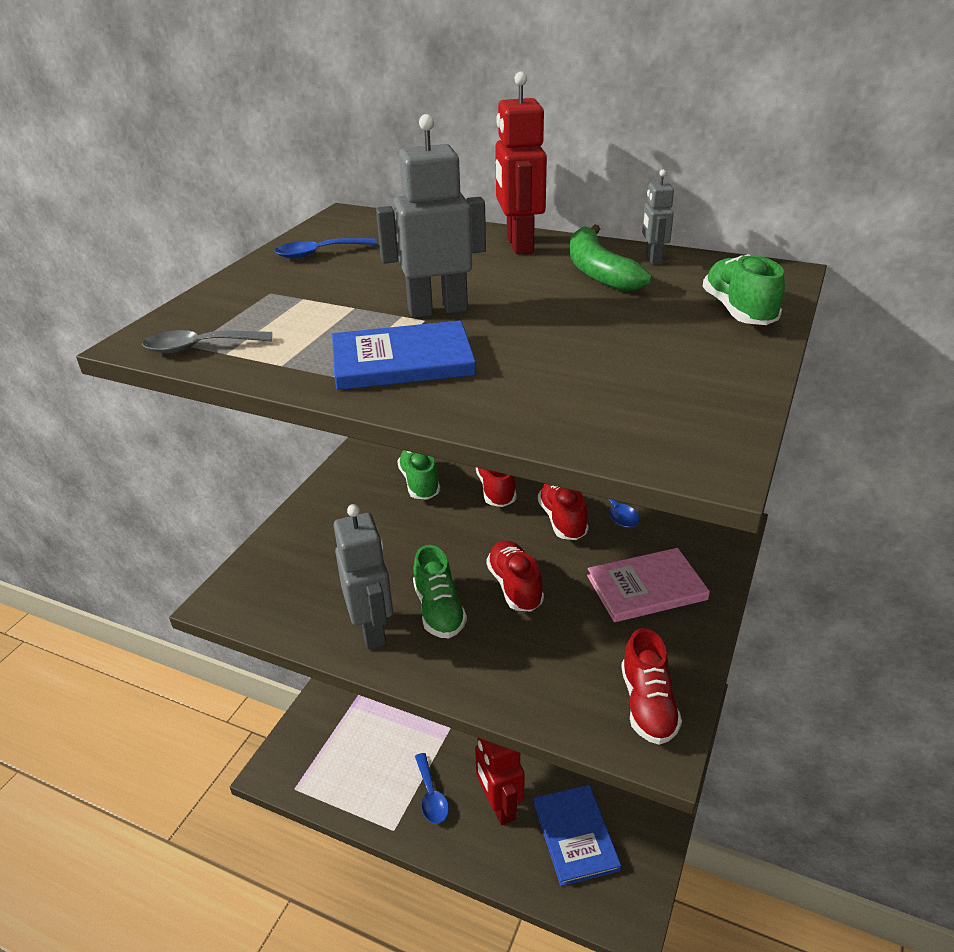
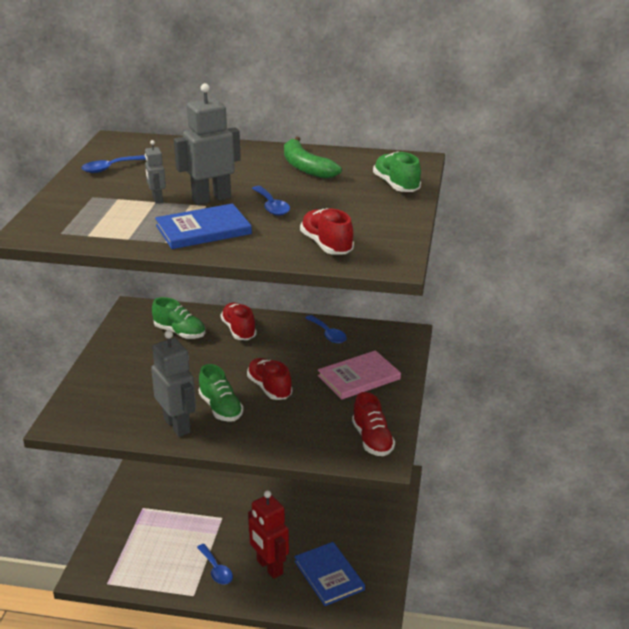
camera: 15 degrees left, 5 degrees down
(199, 347) = (67, 233): grey spoon -> none
(420, 483) = (180, 332): green shoe -> green shoe turned 150 degrees clockwise
(519, 245) = (247, 153): red robot -> none
(525, 330) = (271, 206): none -> blue spoon
(562, 520) = (292, 344): red shoe -> red shoe (326, 245)
(653, 259) = (338, 156): grey robot -> grey robot (157, 199)

